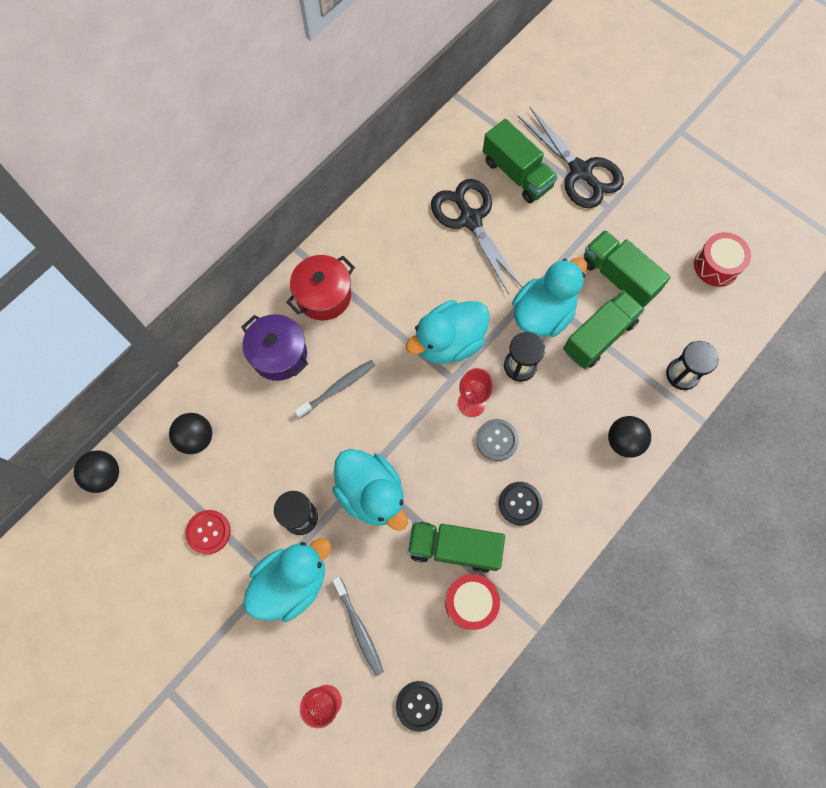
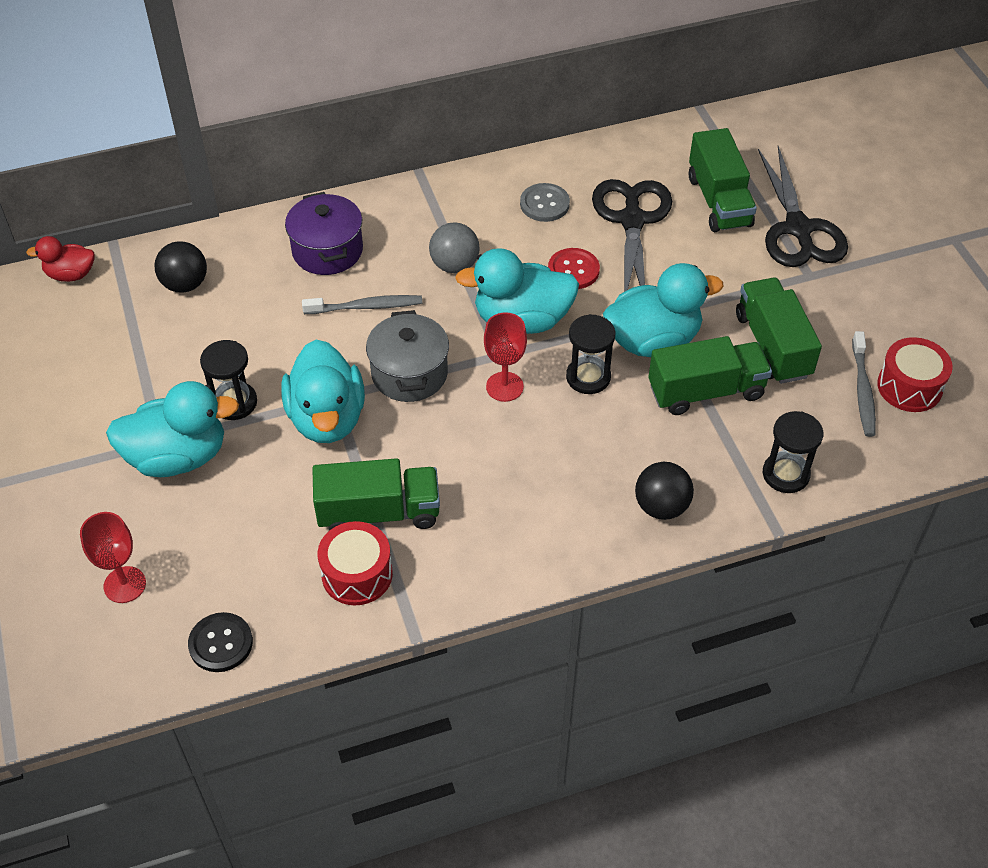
camera: 30 degrees right, 20 degrees down
(104, 475) = (71, 274): black ball -> red duck
(208, 532) = (130, 370): red button -> red button (573, 270)
(323, 296) = (415, 220): red pot -> none
(359, 628) = (214, 534): grey toothbrush -> grey toothbrush (862, 390)
(375, 320) = (454, 265): none -> grey ball
(403, 427) = (409, 374): none -> grey pot
(454, 548) = (379, 512): green truck -> green truck turned 135 degrees clockwise
(497, 440) = (507, 434): grey button -> grey button (544, 204)
(520, 503) = (488, 507): black button -> none

